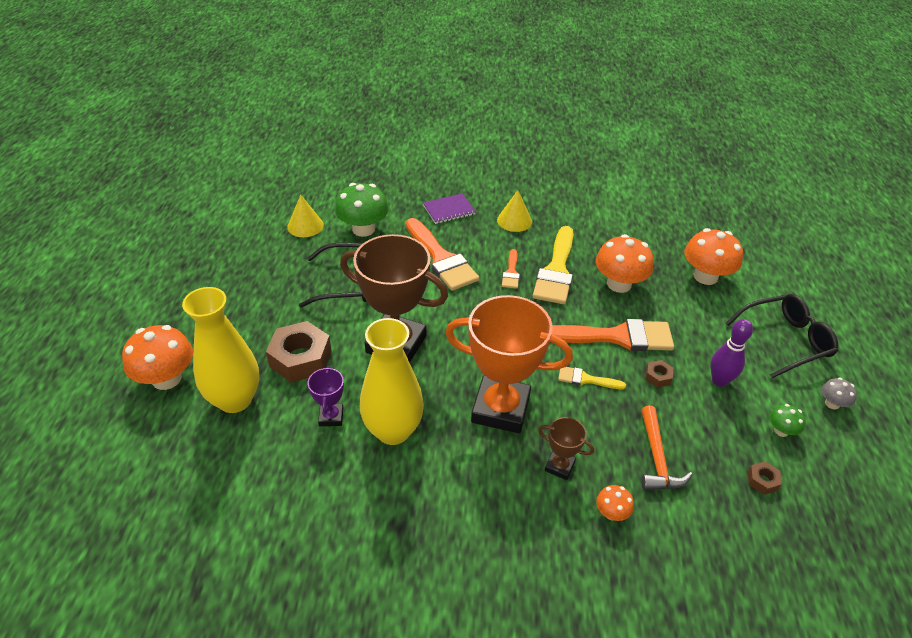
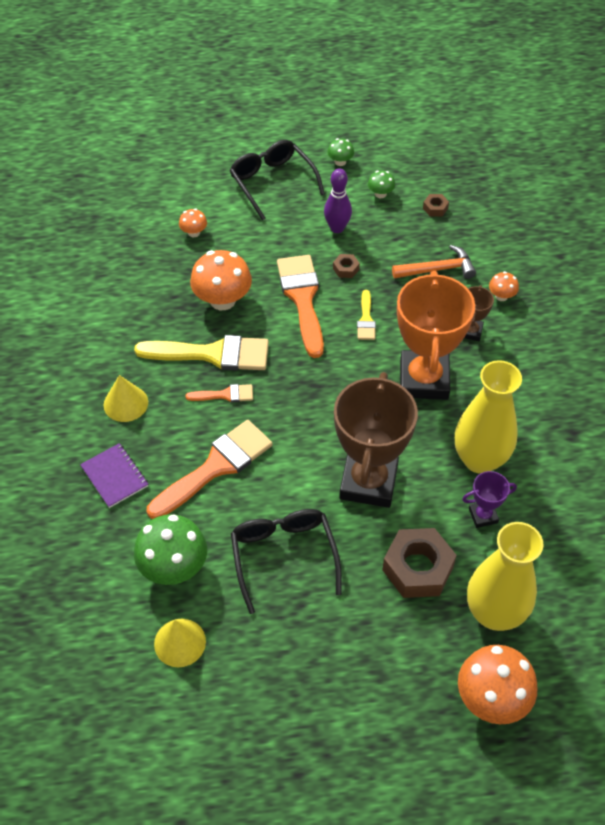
camera: 100 degrees left, 10 degrees up
(705, 276) = (194, 232): orange mushroom -> orange mushroom, size x0.49
(832, 403) = (340, 162): grey mushroom -> green mushroom

